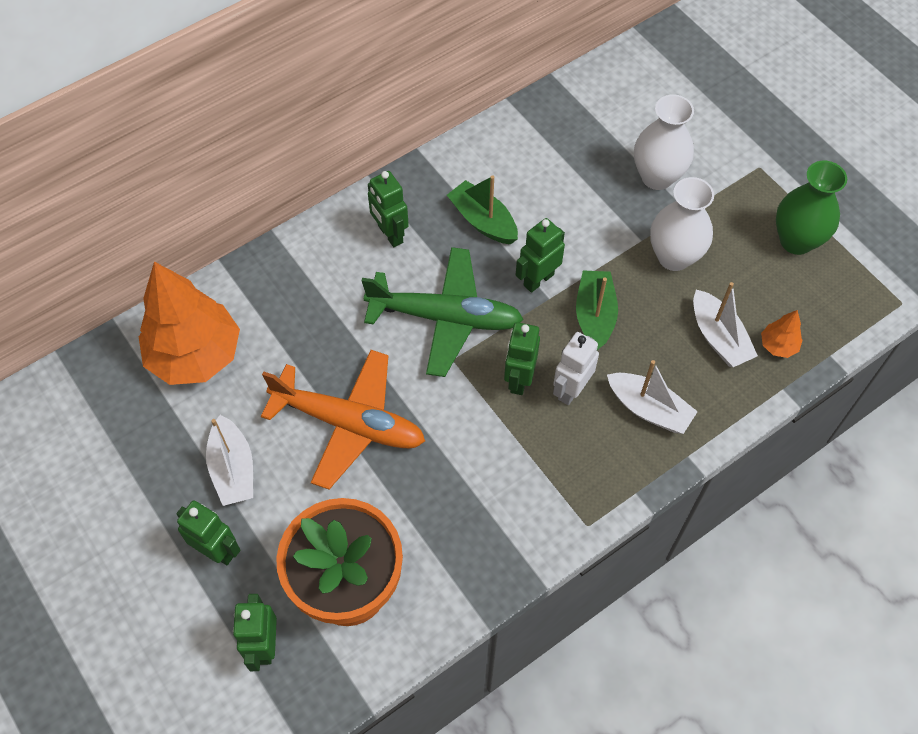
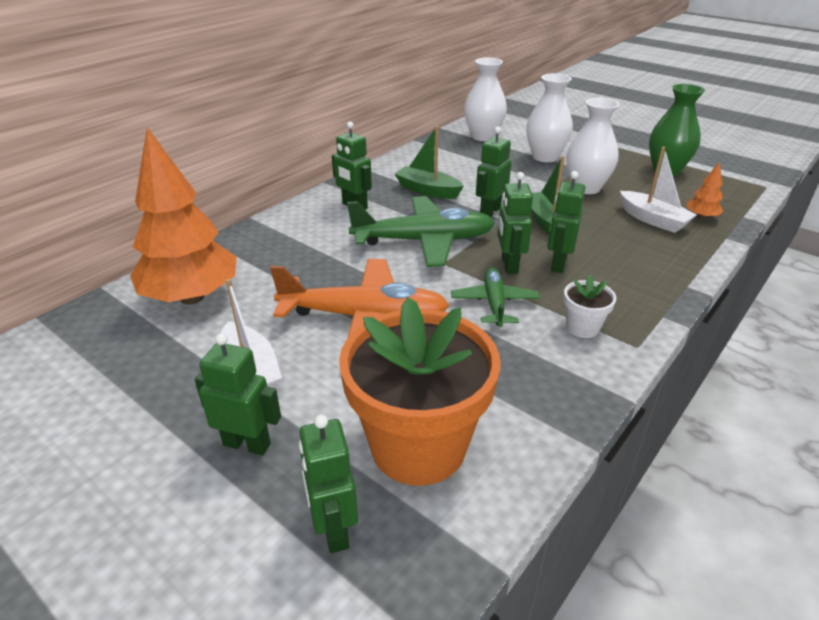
camera: 15 degrees left, 25 degrees down
(479, 434) = (494, 303): none -> green plane
(548, 488) = (582, 327): none -> white flower pot
(571, 389) = (558, 264): white robot -> green robot
(599, 109) = (483, 136): none -> white vase
(649, 409) = (631, 264): white boat -> none

